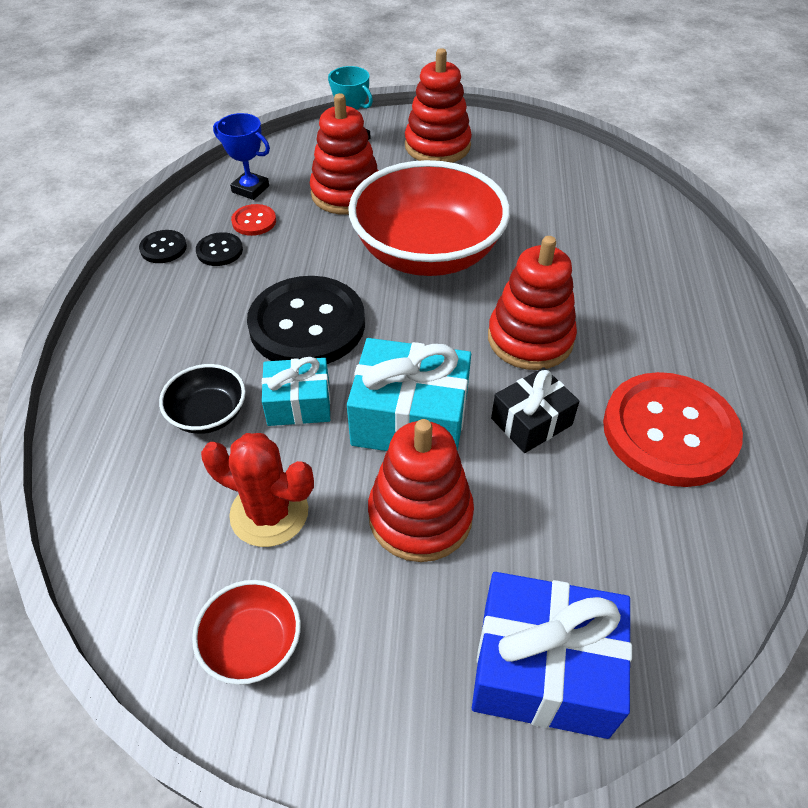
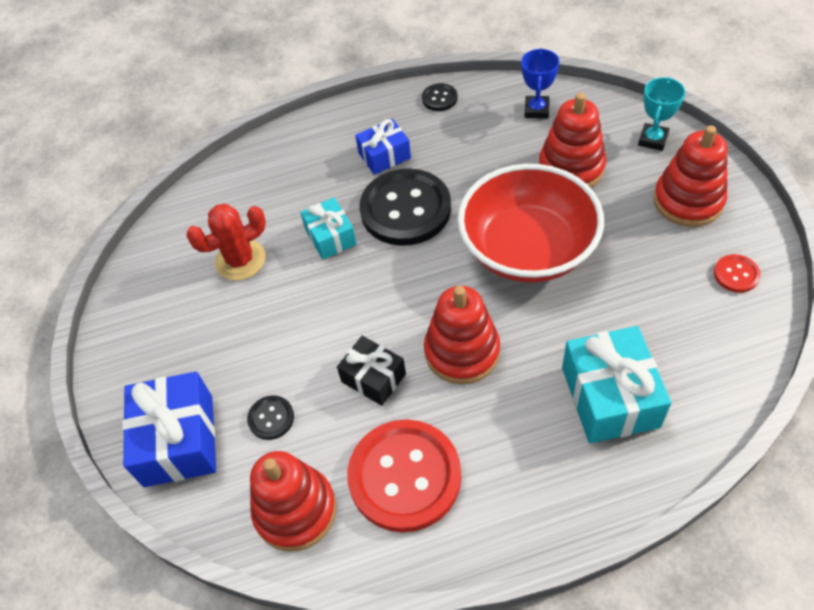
camera: 75 degrees right, 5 degrees up
(208, 414) = (302, 196): black bowl -> none
(209, 318) = (384, 156): none -> blue gift
(219, 251) = (454, 128): black button -> black button (271, 418)
(253, 644) = (156, 291): red bowl -> none
(254, 221) = (499, 130): red button -> red button (736, 274)
(269, 513) = (240, 260): red cactus -> red cactus turned 60 degrees clockwise
(410, 419) = (344, 303): turquoise gift -> turquoise gift (610, 397)
(420, 516) = (265, 338): red stacking toy -> red stacking toy (295, 510)

